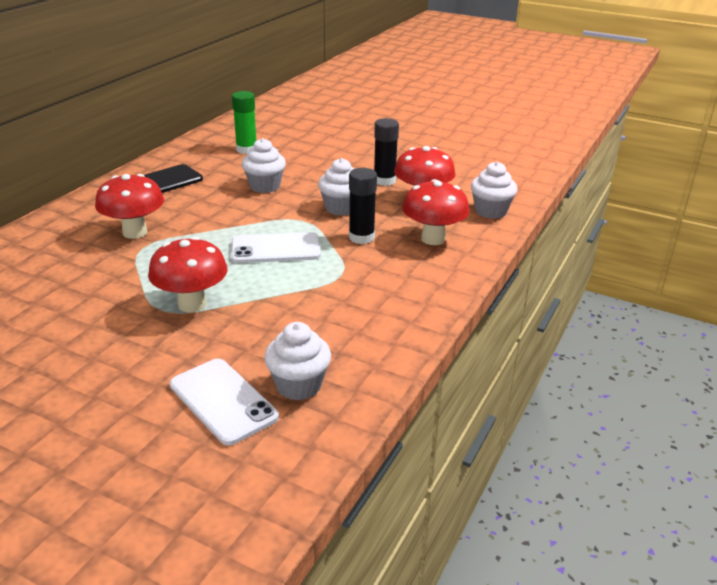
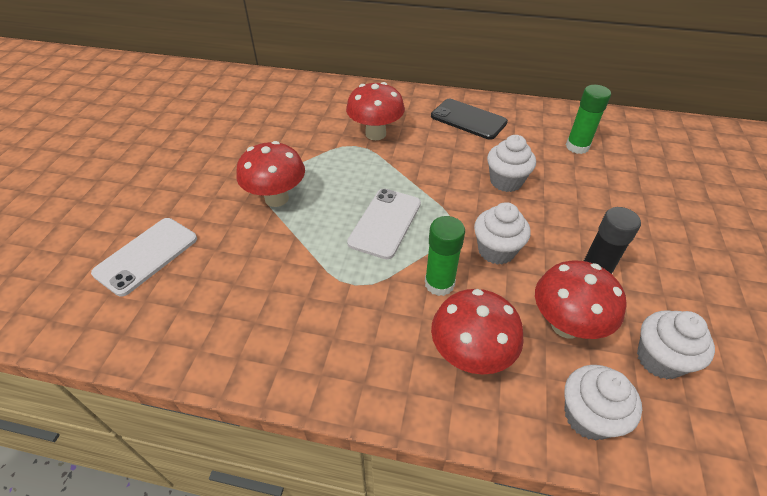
camera: 75 degrees right, 15 degrees up
(275, 249) = (385, 223): white phone -> white phone turned 45 degrees clockwise
(299, 385) = (166, 298): white cupcake -> white cupcake (659, 359)
(361, 237) = (439, 283): black glue stick -> green glue stick

